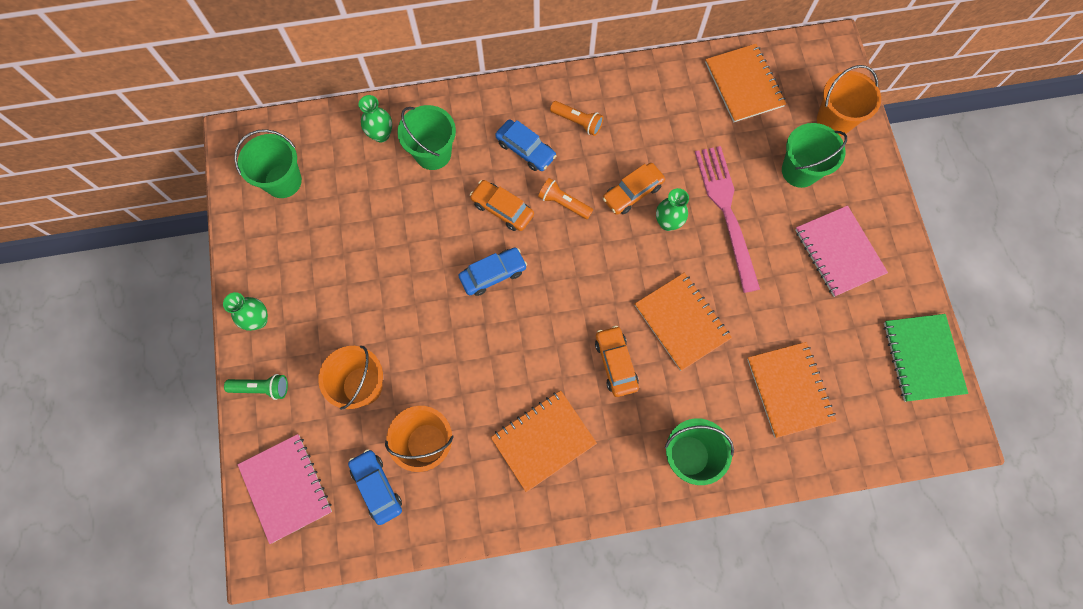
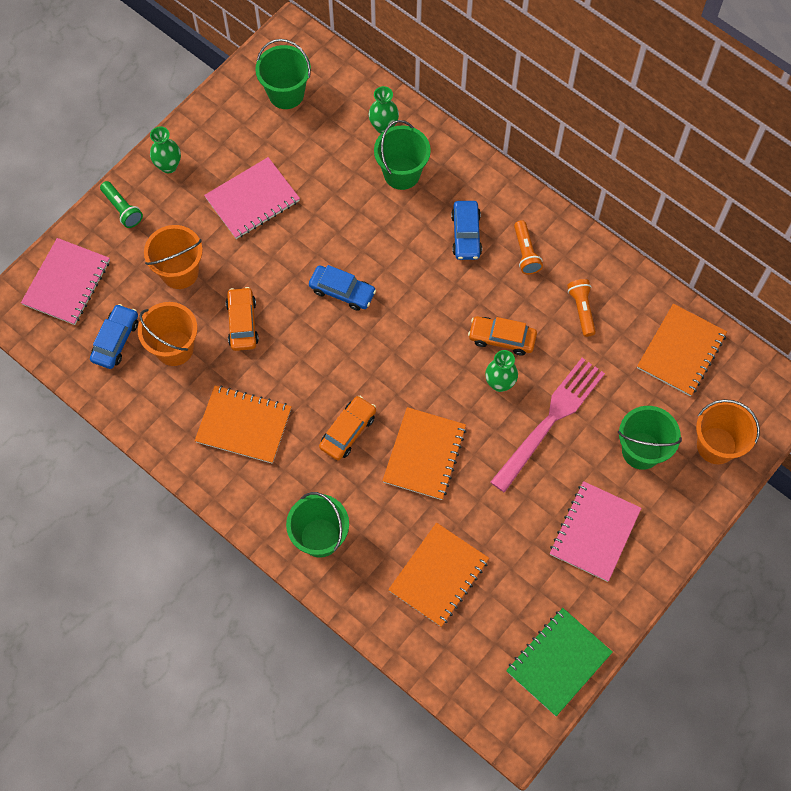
camera: 50 degrees right, 5 degrees down
(351, 279) = (252, 199): none -> pink notebook
(502, 209) = (401, 256): orange car -> orange car (242, 323)
(563, 203) = (446, 295): orange flashlight -> orange flashlight (581, 309)

